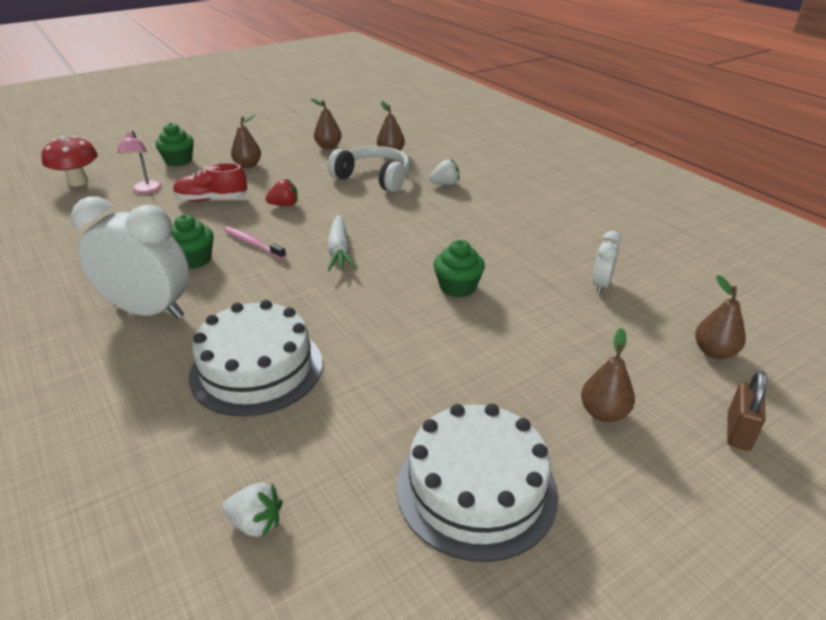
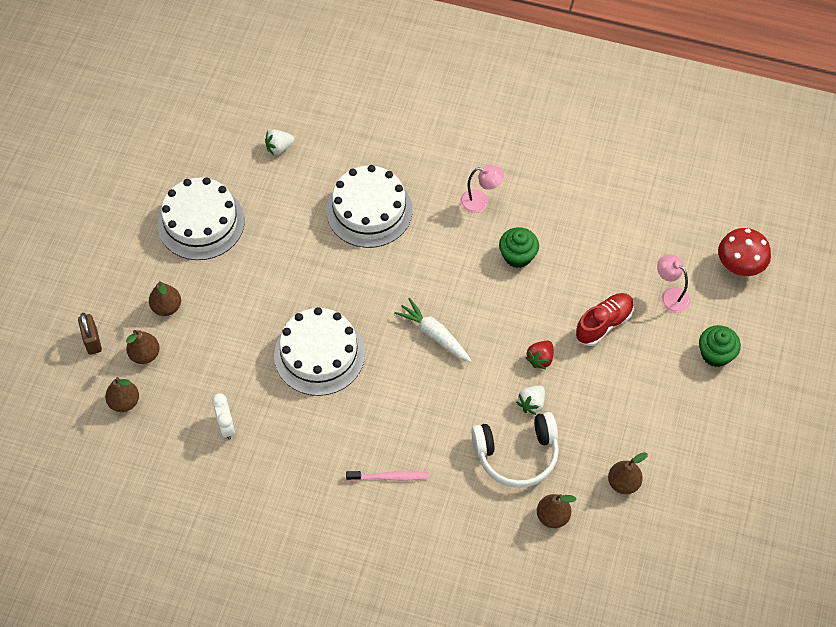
camera: 140 degrees right, 25 degrees up
(149, 311) = (480, 202): white clock -> pink lamp
(248, 165) = (648, 393): brown pear -> brown pear (145, 354)
(253, 243) = (502, 299): pink toothbrush -> pink toothbrush (390, 477)
(445, 184) = (447, 491): white strawberry -> white strawberry (531, 404)
(458, 287) = (319, 354): green cupcake -> white cake

